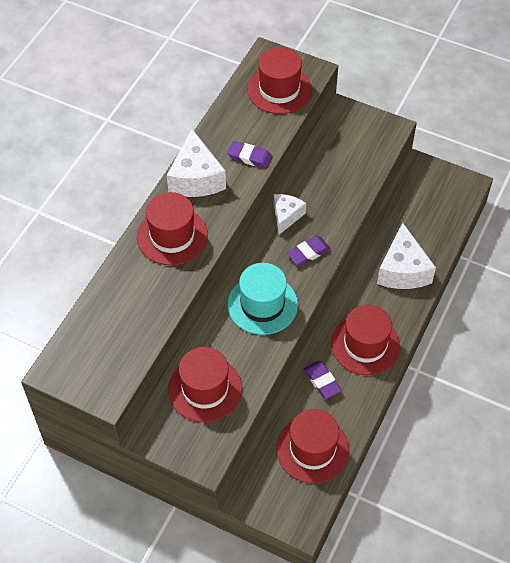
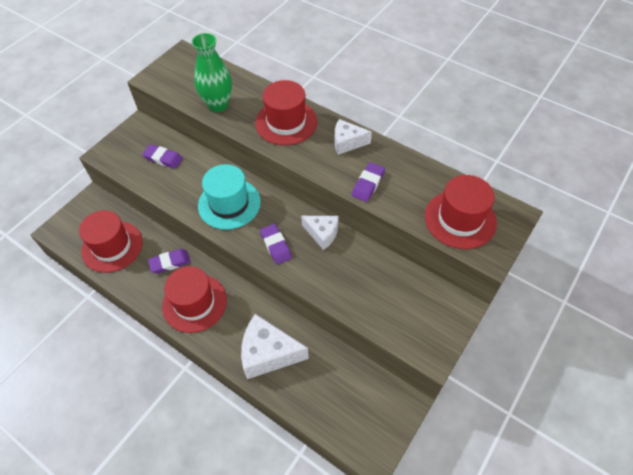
camera: 100 degrees right, 0 degrees up
(150, 308) = (218, 105): none -> green vase
(196, 178) = (347, 143): white cheese -> white cheese, size x0.61
(205, 389) = (163, 158): red hat -> purple eraser

